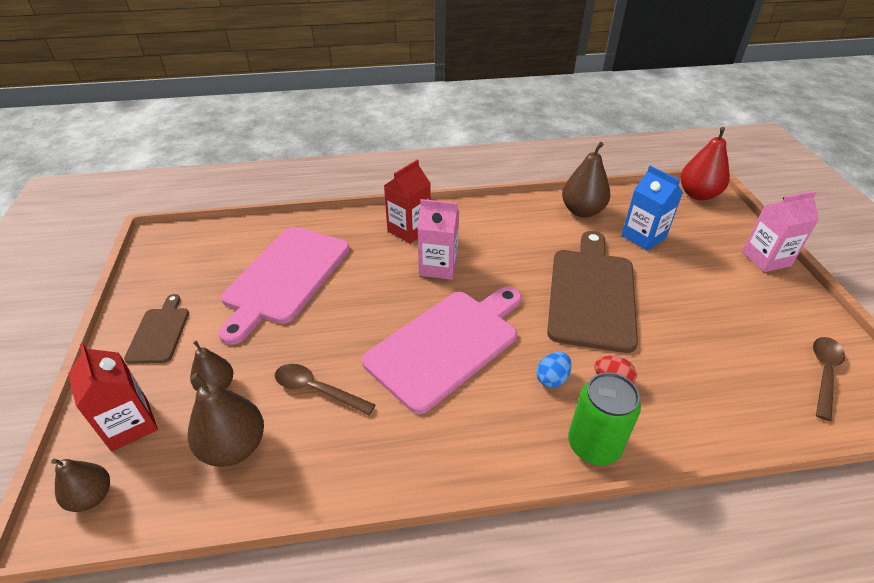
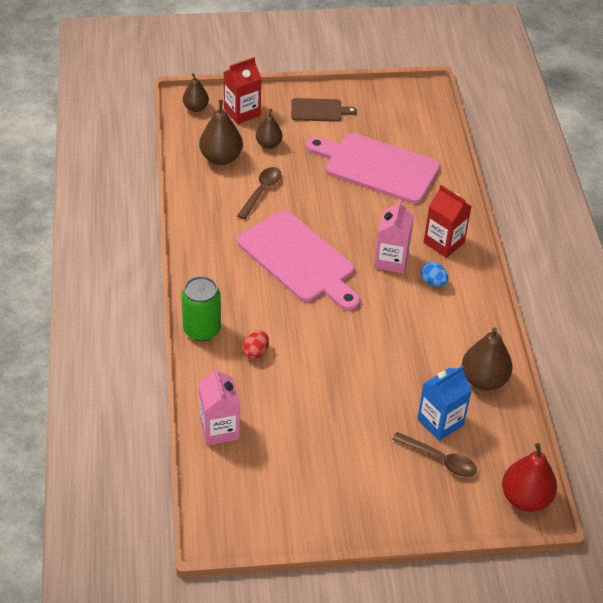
camera: 90 degrees right, 5 degrees up
(552, 379) = (261, 317): blue egg -> blue egg (433, 282)
(592, 294) = (354, 361): brown cutting board -> none
(766, 259) = (406, 519): pink carton -> pink carton (219, 429)
(824, 373) = (252, 498): brown spoon -> brown spoon (440, 459)

